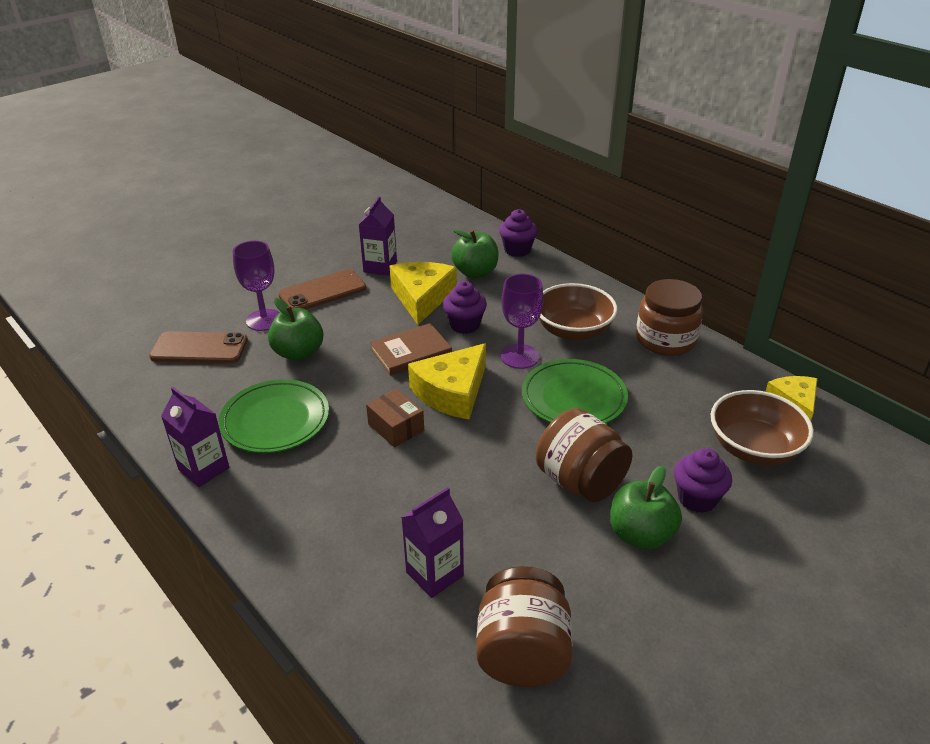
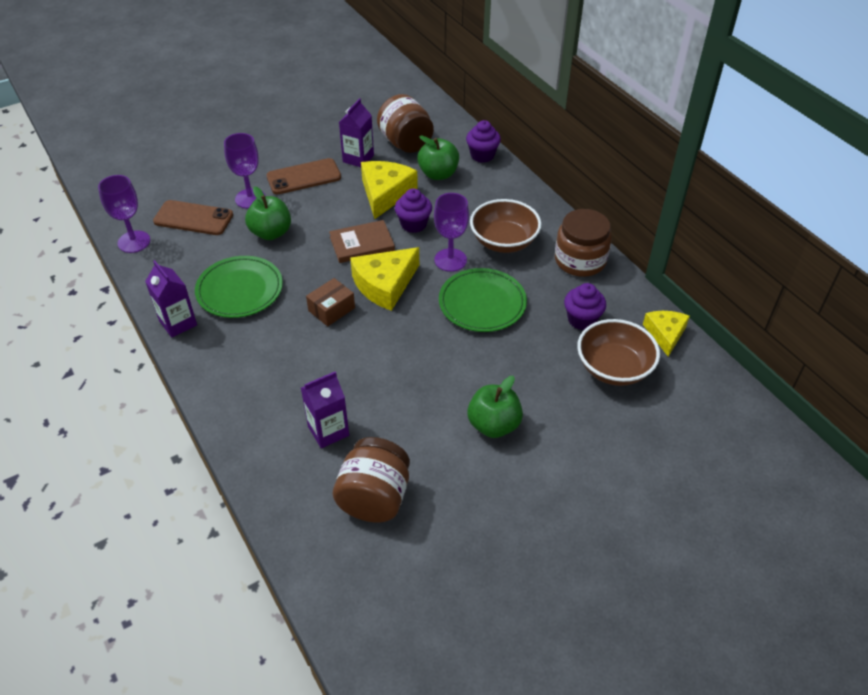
camera: 10 degrees right, 10 degrees up
(128, 382) = (134, 242): none -> purple goblet
(396, 427) = (331, 309): brown box -> brown box turned 75 degrees clockwise
(580, 481) = (462, 375): brown jar -> brown jar (406, 143)
(697, 498) = (549, 403): purple cupcake -> purple cupcake (582, 320)

